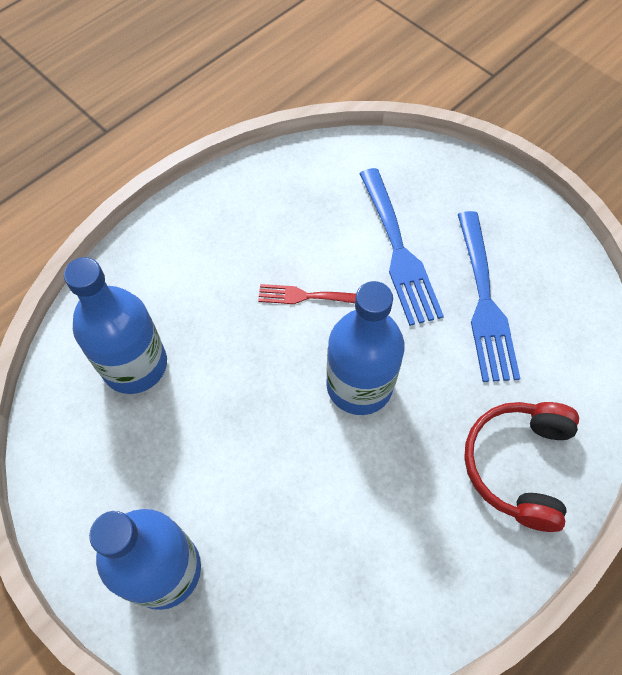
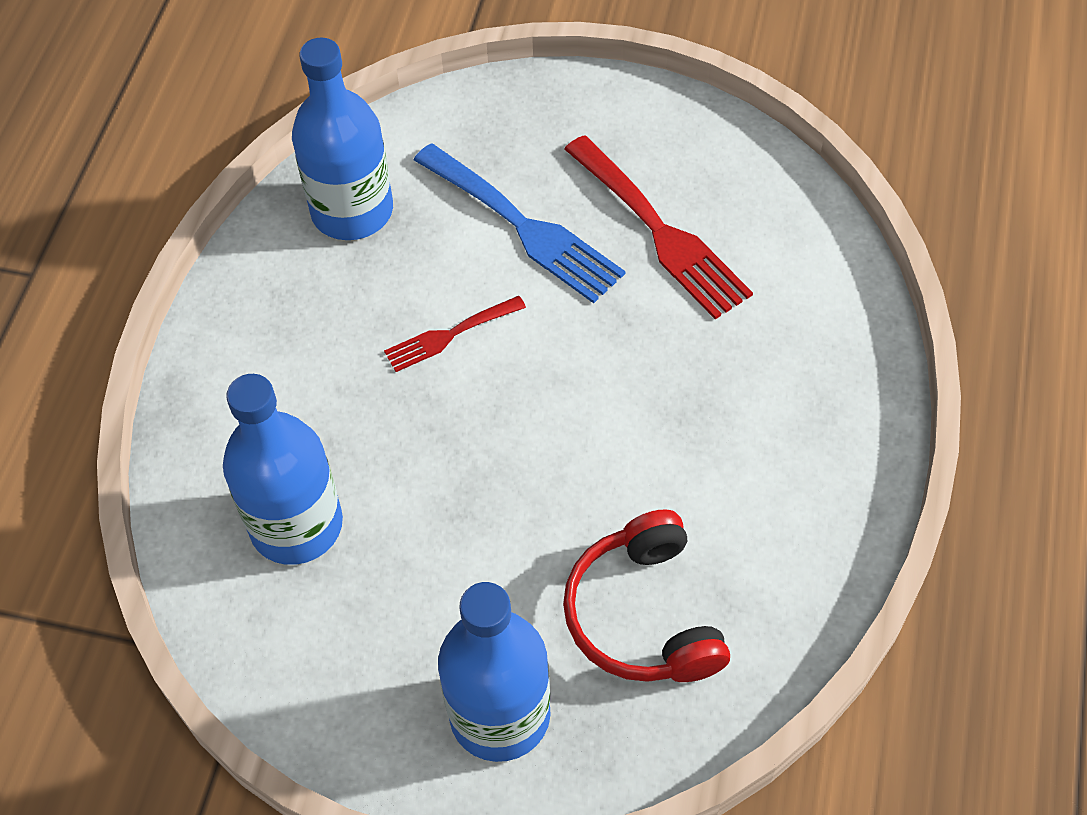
camera: 30 degrees left, 5 degrees down
(359, 385) = (581, 398): blue bottle -> blue bottle (352, 211)
(484, 302) = (660, 232): blue fork -> red fork
(517, 465) = (808, 384): red headphones -> red headphones (643, 615)

